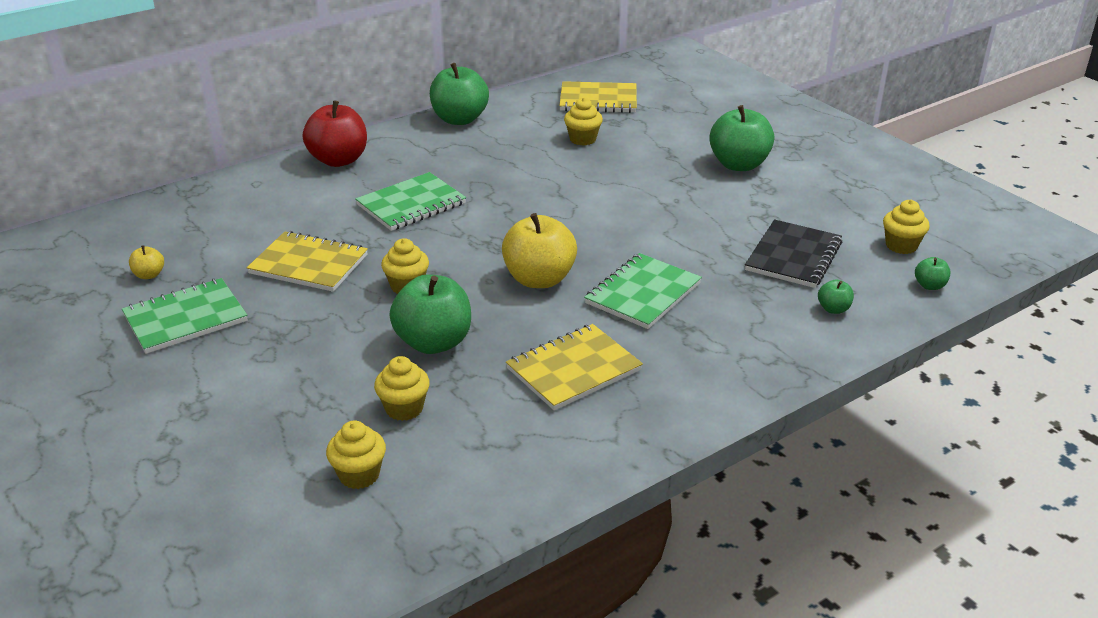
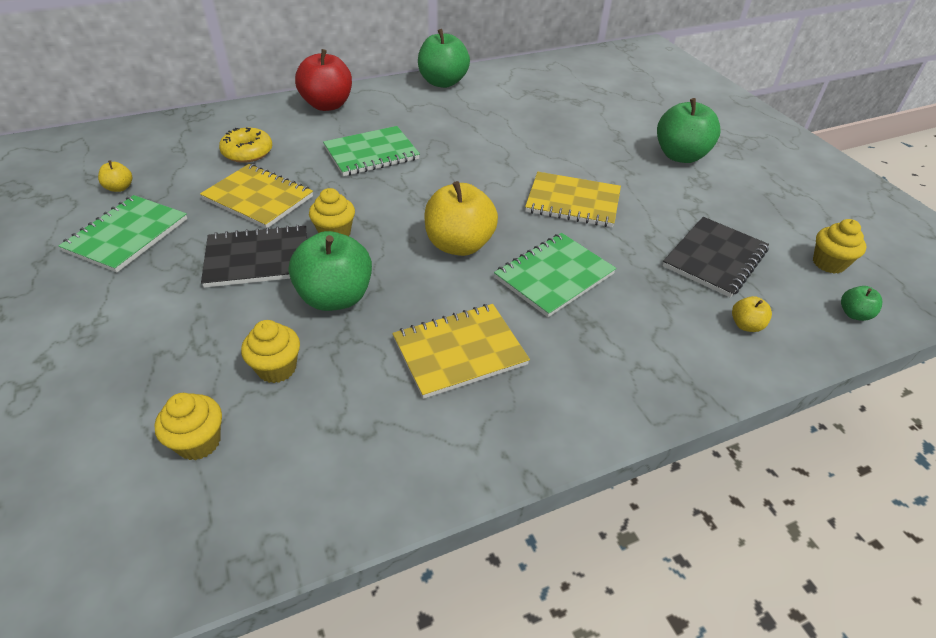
camera: 10 degrees right, 10 degrees up
(185, 318) = (127, 235): green notebook -> green notebook turned 45 degrees counterclockwise
(273, 221) = (247, 152): none -> yellow donut
(337, 320) = (257, 259): none -> black notebook
(582, 139) = (543, 113): yellow cupcake -> none
(598, 100) = (567, 80): yellow notebook -> yellow notebook (573, 202)
(833, 309) = (746, 325): green apple -> yellow apple

